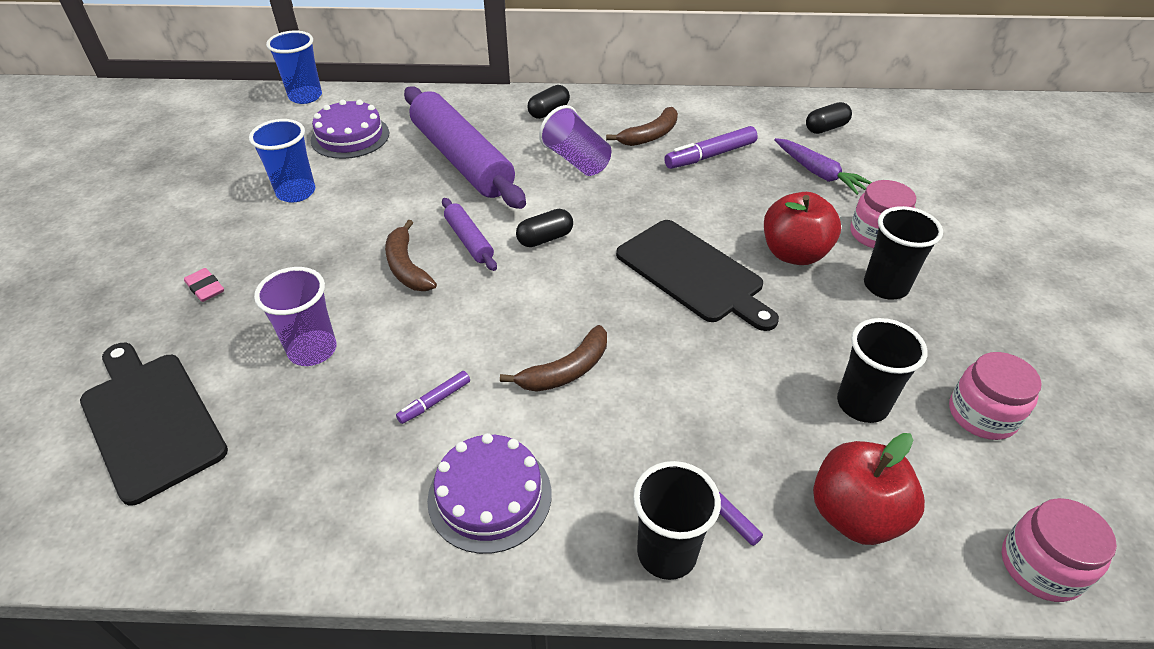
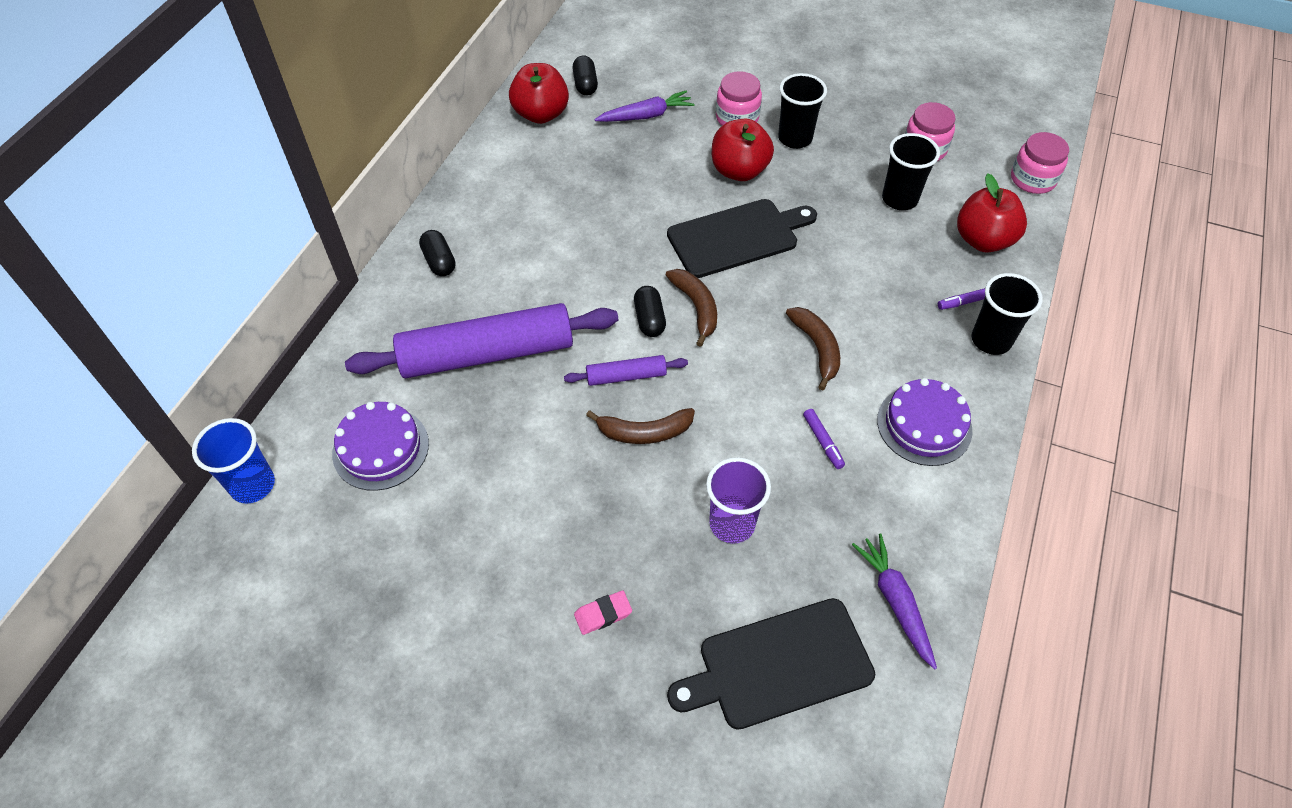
camera: 70 degrees left, 10 degrees up
(229, 509) = (895, 601): none -> purple carrot
(296, 192) = (468, 515): blue cup -> none
(576, 160) = (540, 264): purple cup -> none
(650, 135) = (529, 199): brown banana -> brown banana (696, 307)
(710, 155) = (585, 170): purple marker -> none
(762, 115) = (541, 114): none -> red apple

